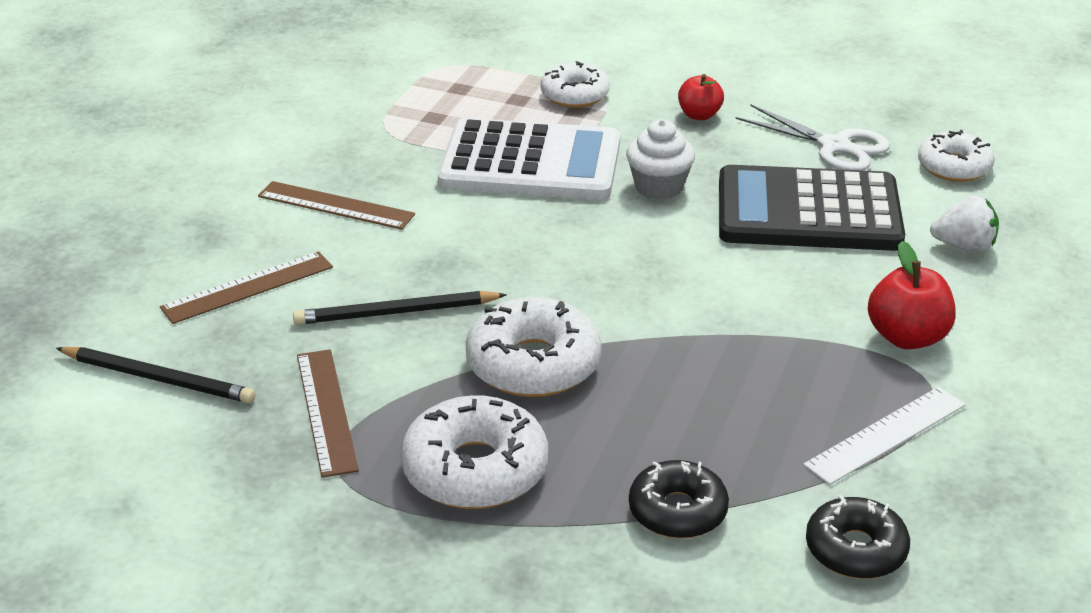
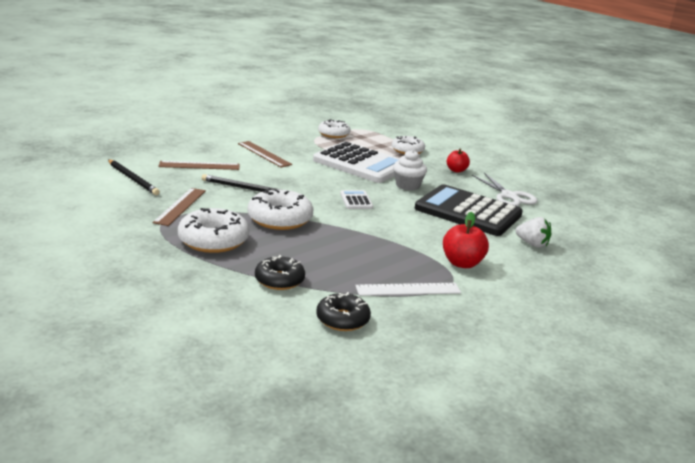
camera: 25 degrees right, 10 degrees down
(612, 261) = (356, 200): none -> white calculator
(954, 167) = (562, 218): white donut -> white donut (333, 134)

